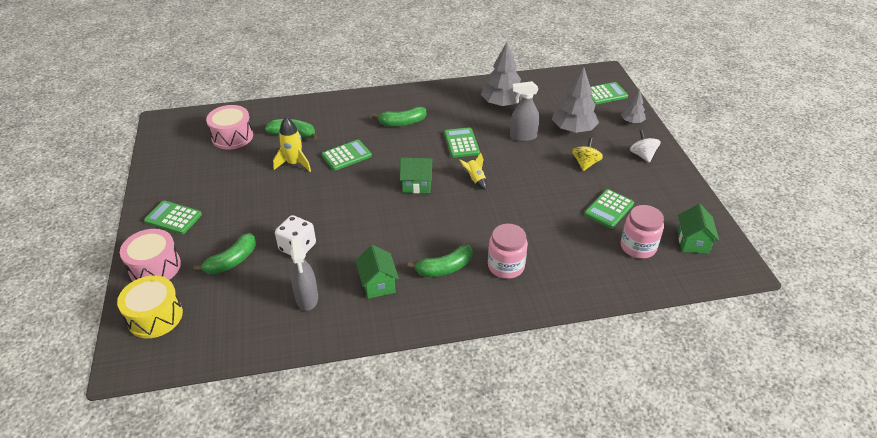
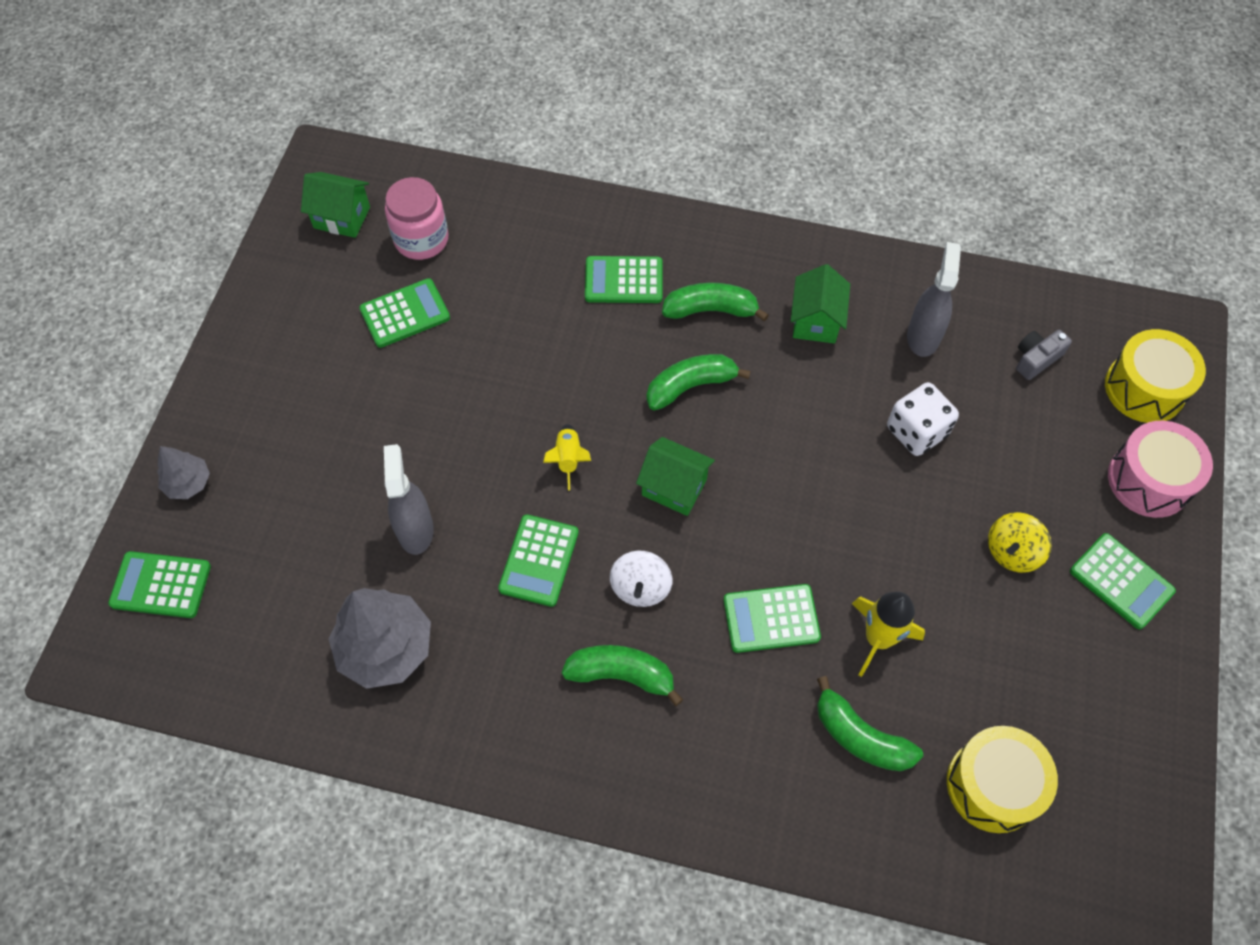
camera: 155 degrees left, 20 degrees up
(229, 310) = (1036, 359): none -> grey camera
(232, 137) = (993, 785): pink drum -> yellow drum
(232, 261) = (1024, 445): green banana -> green banana (690, 386)
(506, 266) = (624, 280): pink jar -> green calculator
(523, 136) = (415, 529): grey spray bottle -> grey spray bottle turned 120 degrees counterclockwise
(573, 129) = (310, 509): grey tree -> none
(585, 164) = (361, 417): yellow spinning top -> yellow spinning top (1012, 551)
(642, 155) = (252, 395): white spinning top -> white spinning top (640, 587)
(693, 242) = (342, 217): green house -> green house turned 75 degrees clockwise

